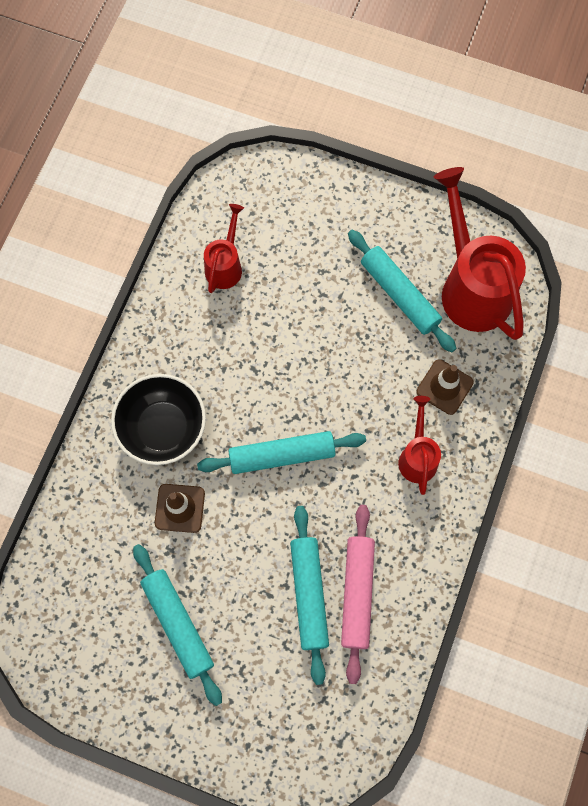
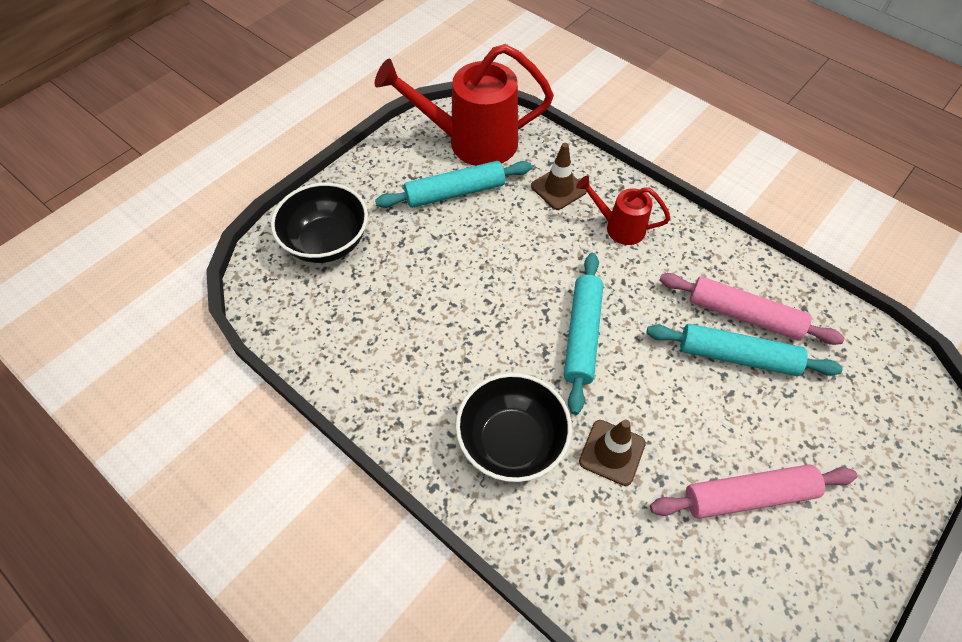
camera: 70 degrees left, 15 degrees down
(178, 624) = (748, 496): turquoise rolling pin -> pink rolling pin
(225, 266) = (351, 323): red watering can -> none
(298, 211) = (327, 242): none -> black bowl

